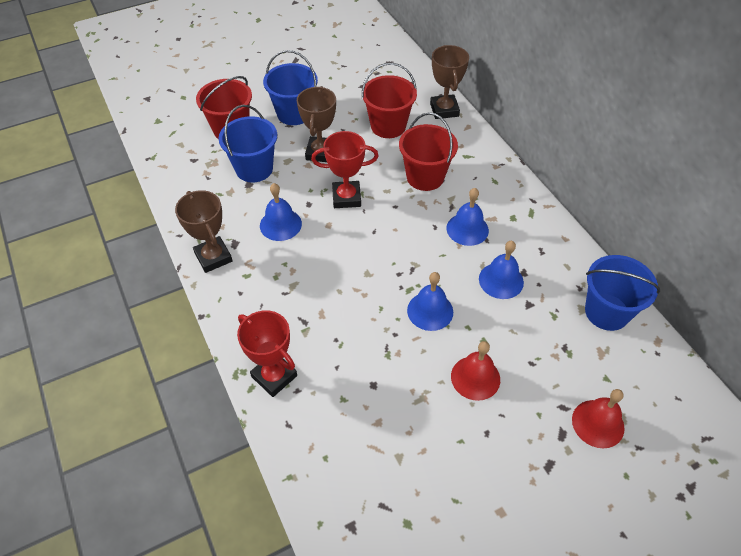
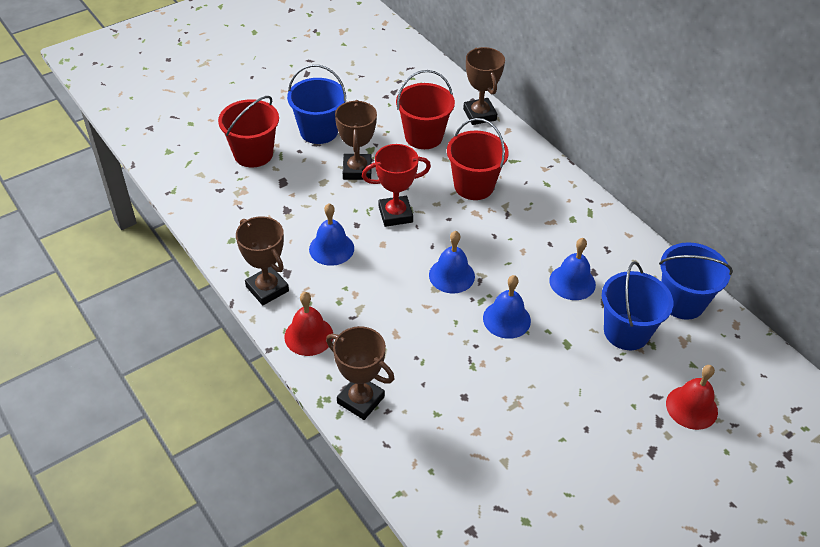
camera: 10 degrees left, 5 degrees down
(254, 169) = (289, 193): blue bucket -> blue bucket (626, 332)
(274, 376) = (360, 400): red trophy -> brown trophy
(467, 229) = (528, 235): blue bell -> blue bell (451, 275)
(475, 377) = (565, 378): red bell -> red bell (309, 336)

